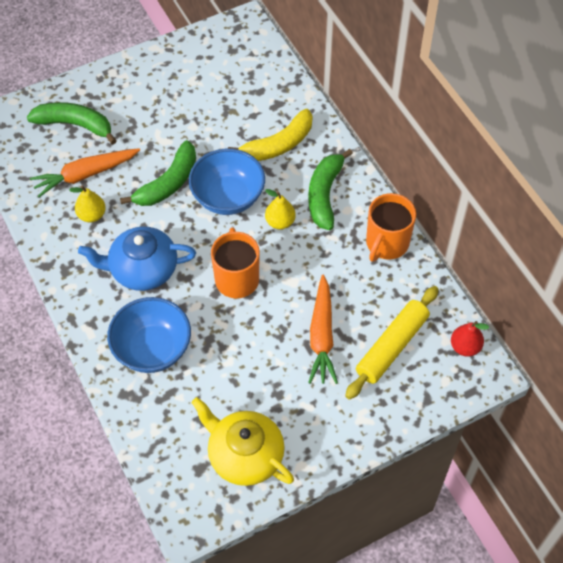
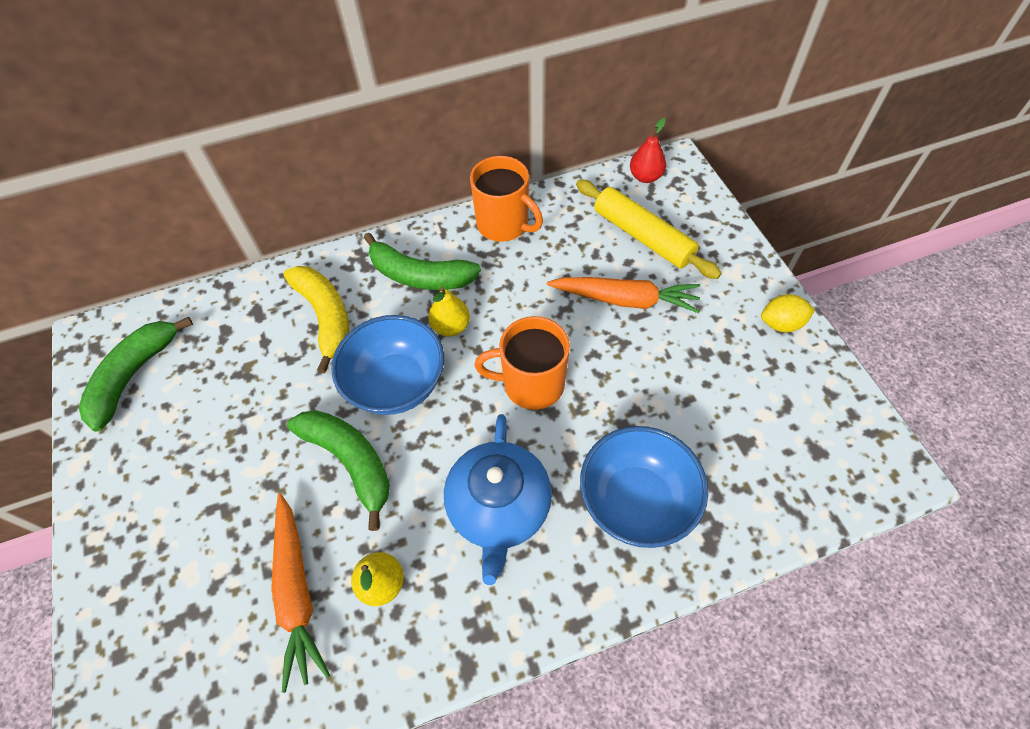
camera: 80 degrees left, 0 degrees up
(75, 125) = (184, 607): green banana -> green banana (134, 375)
(244, 455) = (793, 397): yellow teapot -> none
(313, 451) = (781, 324): none -> yellow lemon

